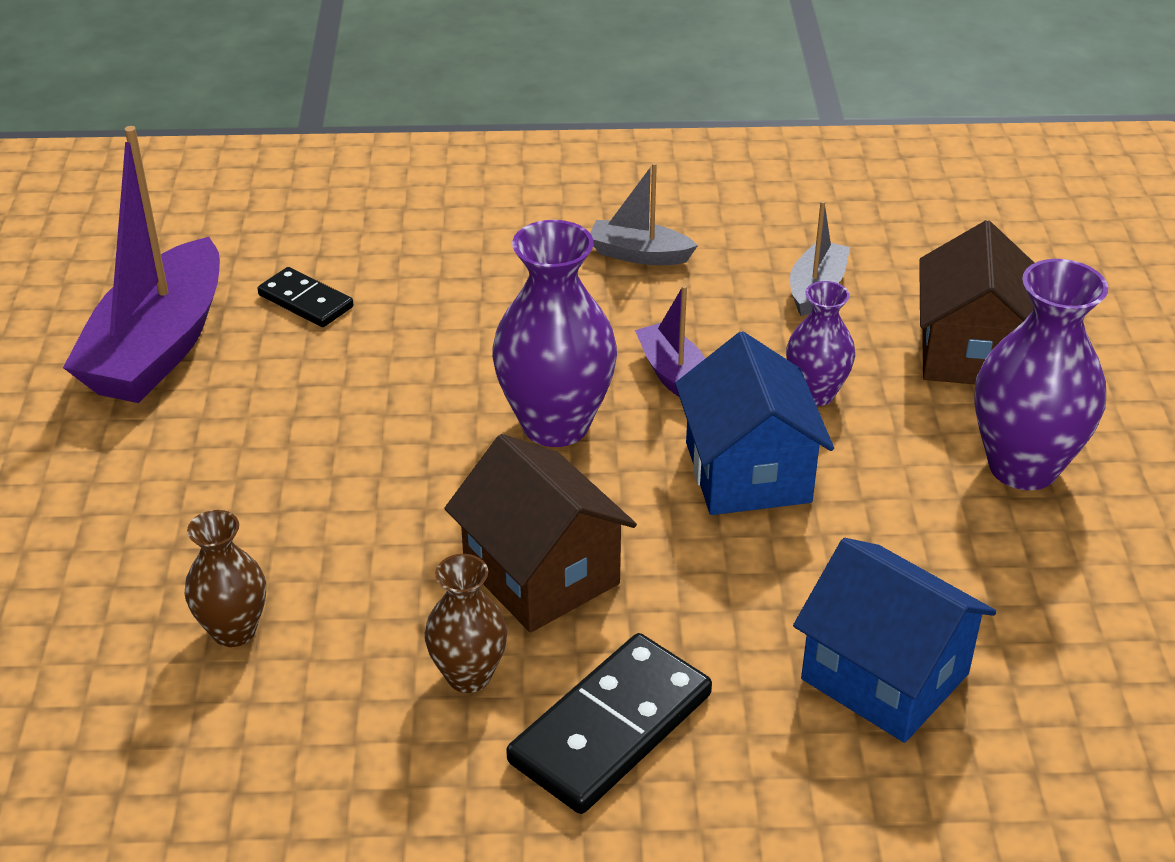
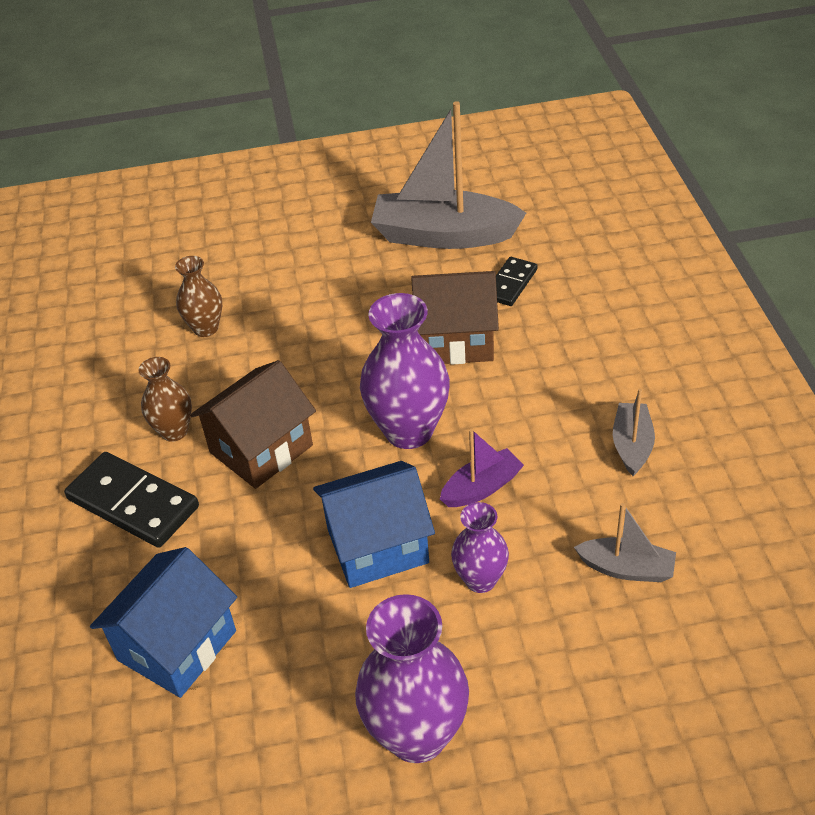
camera: 85 degrees right, 5 degrees up
(158, 347) = (444, 235): purple boat -> grey boat
(970, 353) = (567, 691): brown house -> brown house (456, 340)

